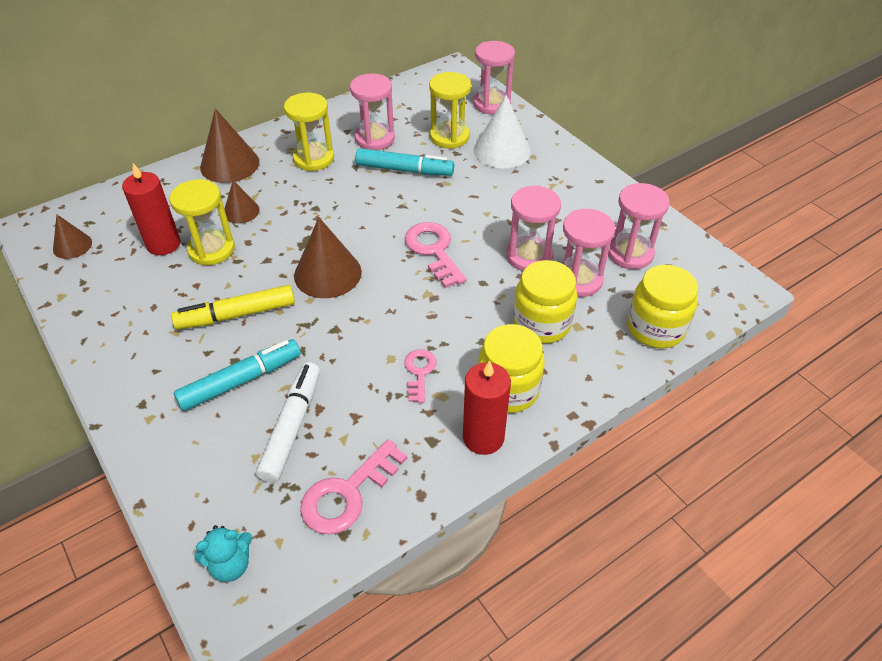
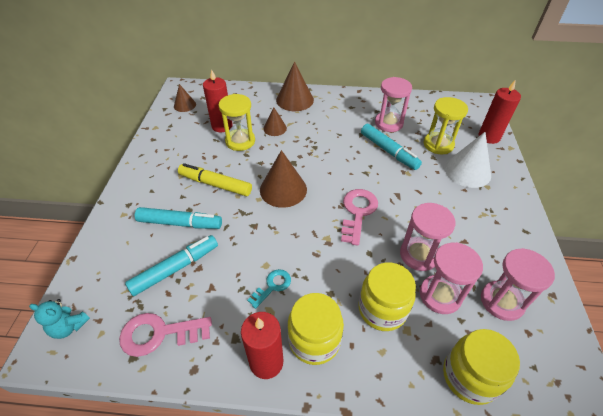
camera: 40 degrees right, 0 degrees up
(292, 426) = (175, 268): white marker -> turquoise marker
(314, 158) = (341, 118): yellow hourglass -> none
(419, 372) = (272, 286): pink key -> turquoise key
(492, 104) = (489, 137): pink hourglass -> red candle

